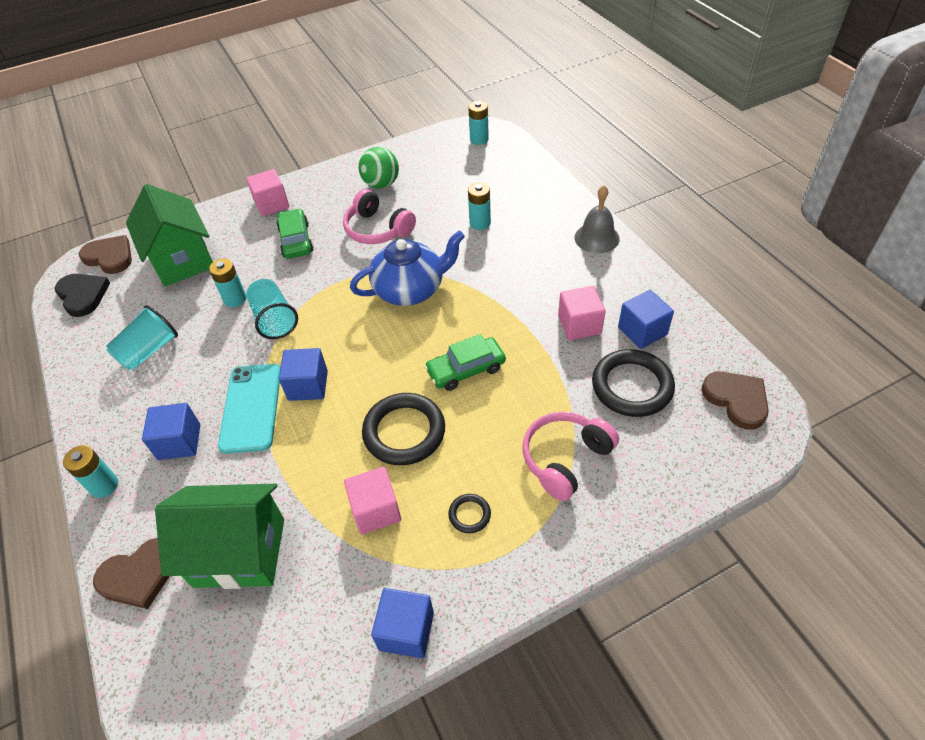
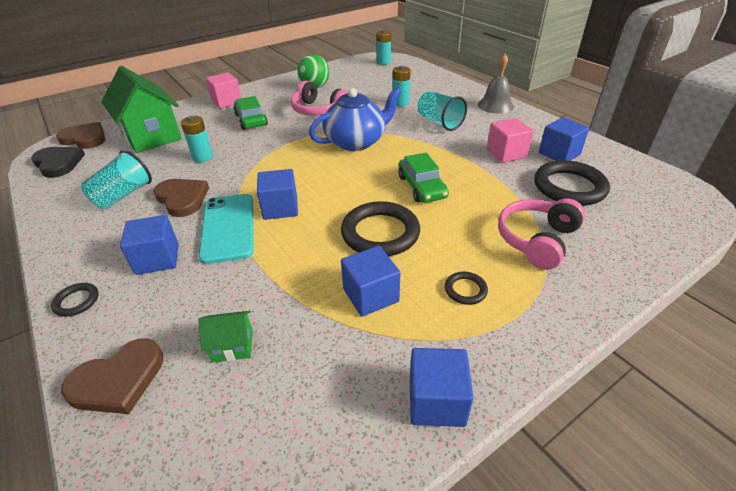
camera: 10 degrees left, 10 degrees down
(104, 485) = (76, 301): turquoise battery -> black ring
(239, 552) = (232, 346): green house -> green house, size x0.43
(274, 319) = (240, 167): turquoise cup -> turquoise cup (439, 122)
(376, 510) = (370, 295): pink cube -> blue cube
(466, 369) = (421, 187): green car -> green car turned 75 degrees counterclockwise
(736, 400) = (660, 189): brown heart -> brown heart (182, 199)

